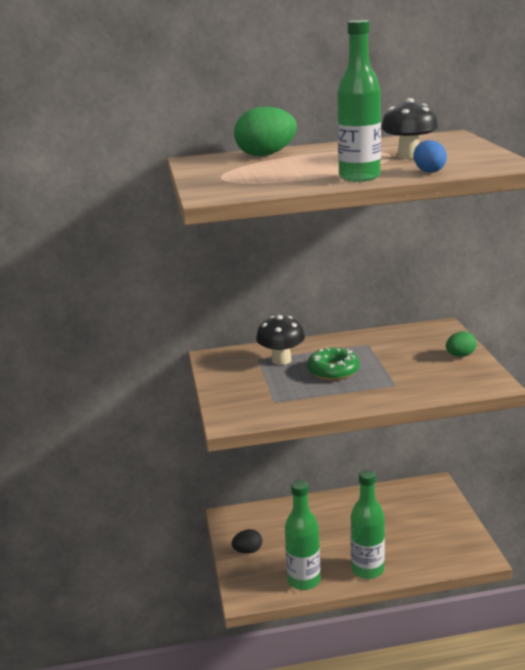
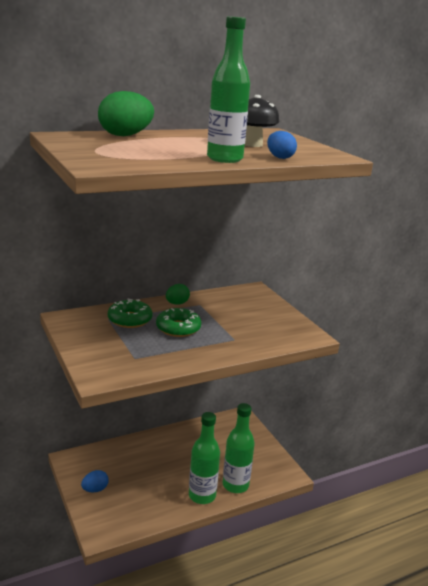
camera: 20 degrees left, 0 degrees up
(248, 551) = (95, 489): black egg -> blue egg
(281, 360) = (130, 319): black mushroom -> green donut
(304, 580) = (150, 511): green bottle -> green bottle (235, 485)
(460, 355) = (277, 313): green egg -> green egg (177, 303)

